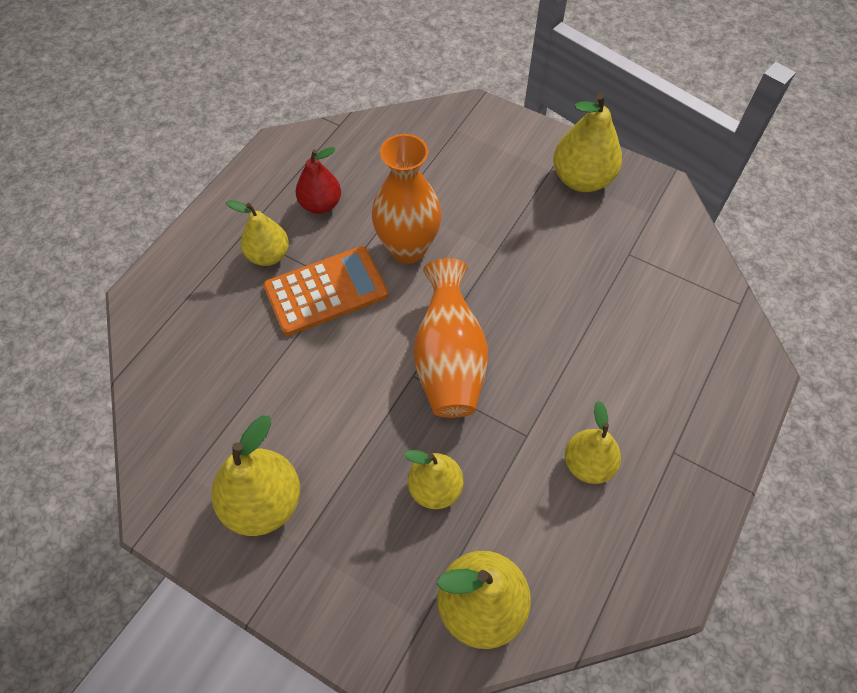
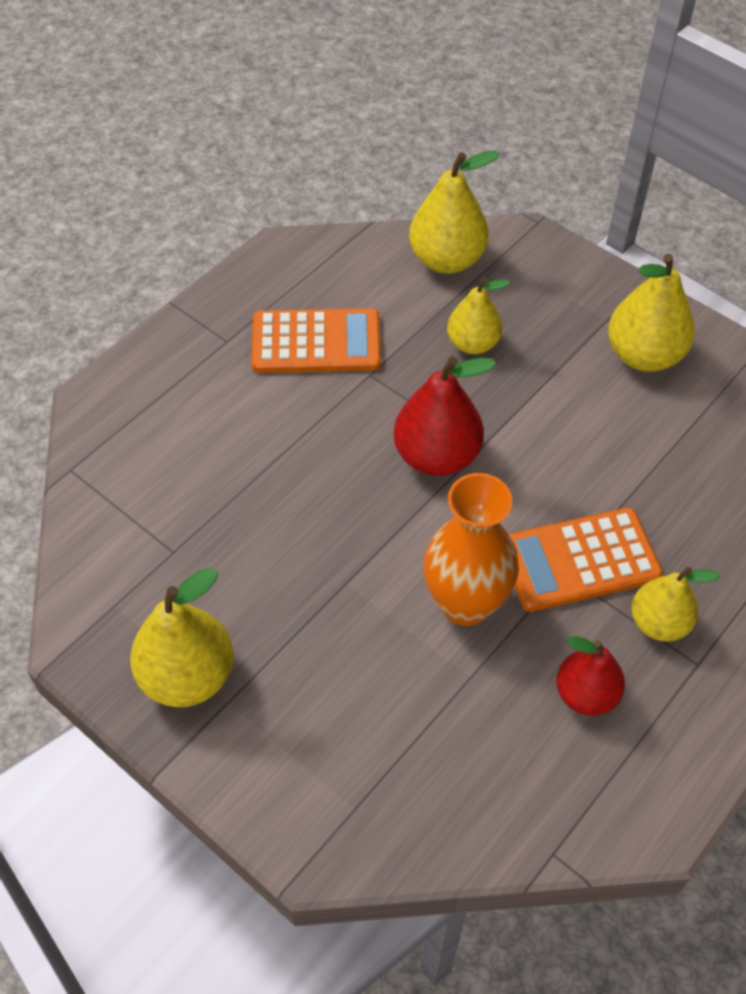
camera: 170 degrees left, 5 degrees down
(449, 361) = (436, 456): orange vase -> red pear
(588, 464) = (316, 342): yellow pear -> orange calculator

